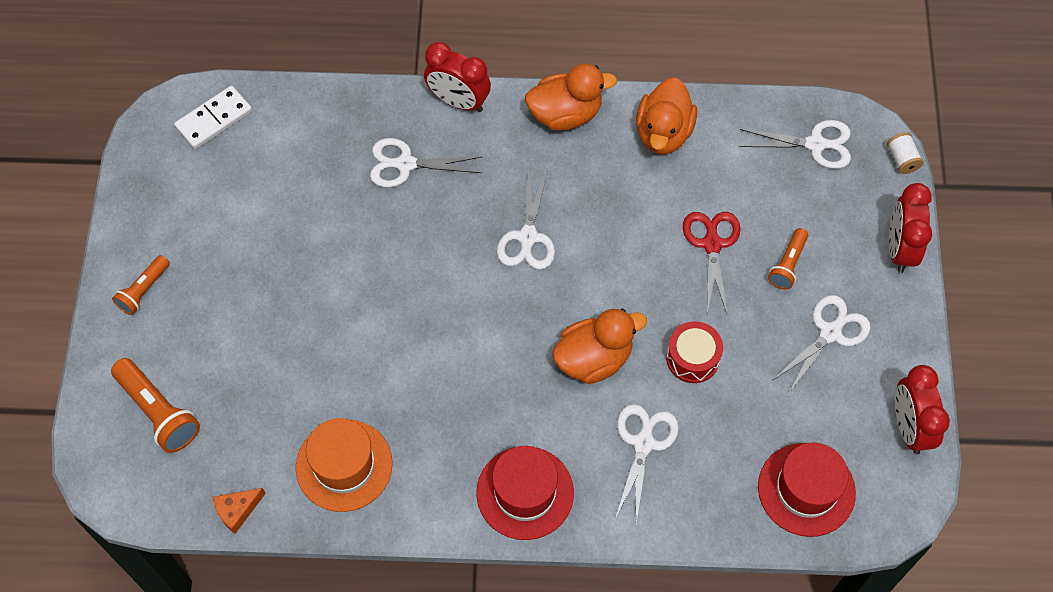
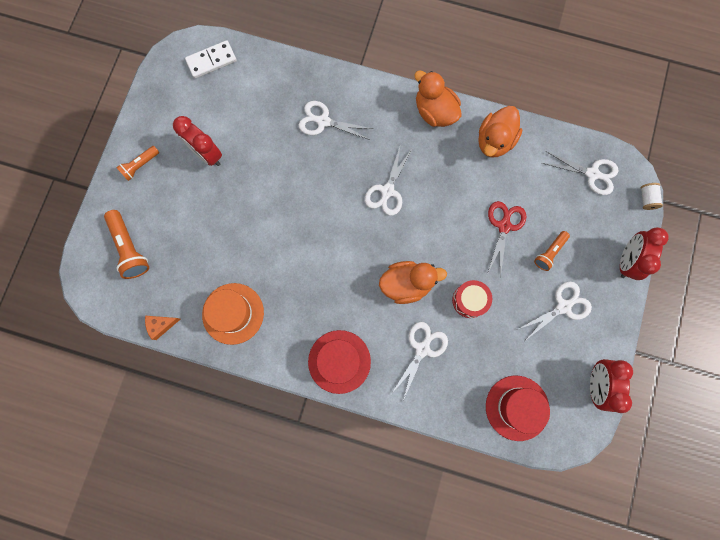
camera: 15 degrees right, 15 degrees up
(458, 101) = (368, 86): red clock -> red clock (207, 154)
(565, 114) = (434, 112): orange duck -> orange duck turned 135 degrees counterclockwise

